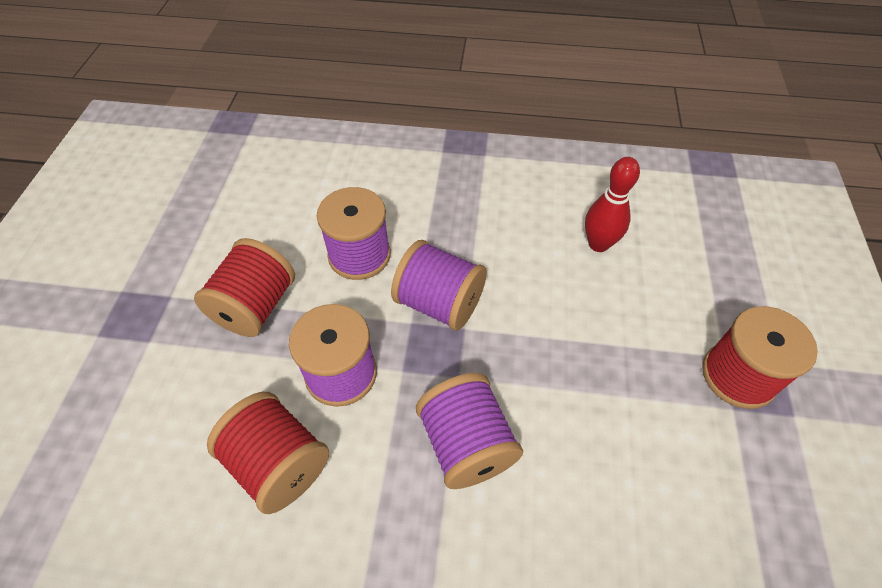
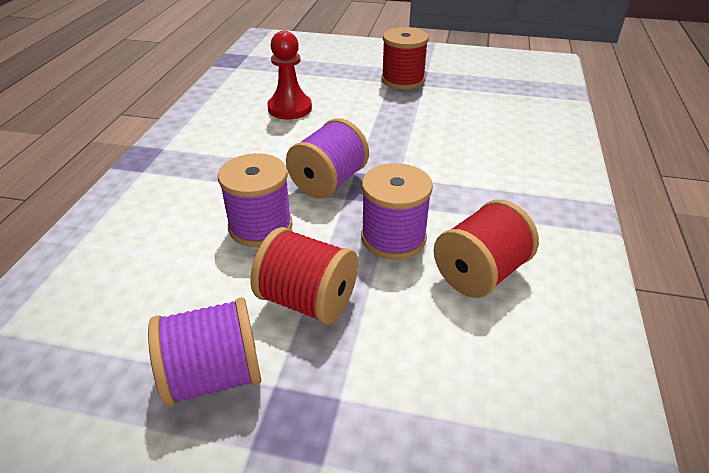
camera: 85 degrees left, 15 degrees down
(466, 444) = (453, 177): purple spool -> purple spool (214, 376)
(598, 244) = (290, 108): red bowling pin -> red pawn

